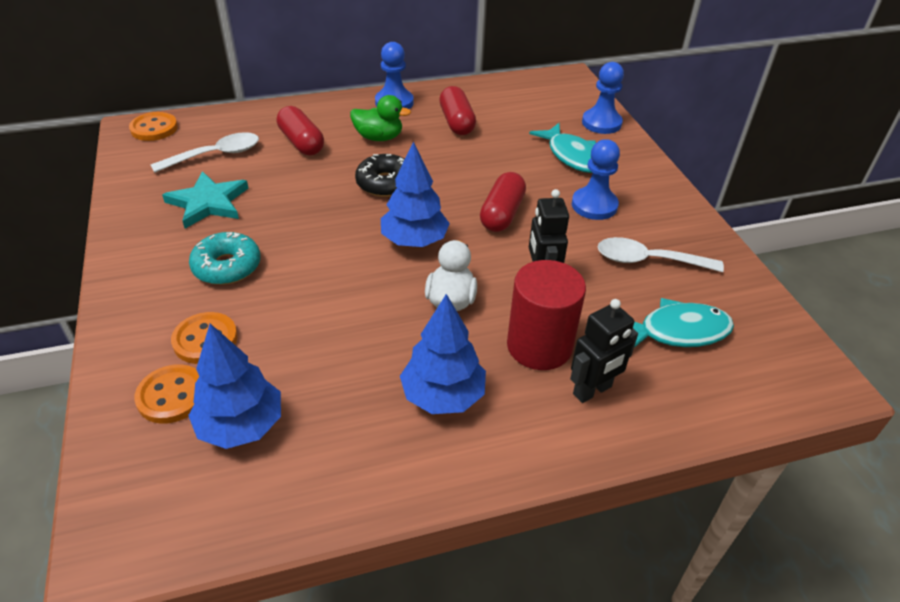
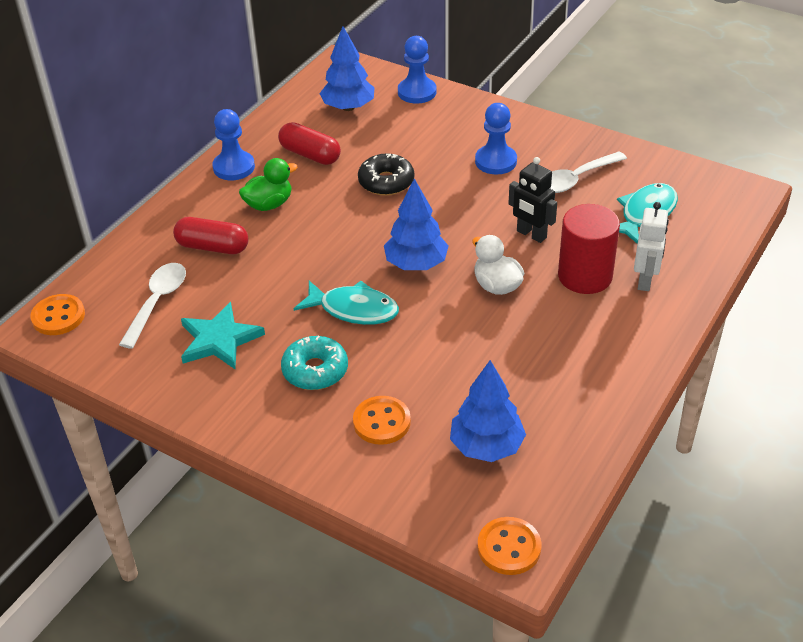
camera: 40 degrees left, 0 degrees up
(172, 395) = (417, 465): orange button -> orange button (509, 547)
(385, 183) = (331, 237): black donut -> black donut (386, 182)
(443, 395) = (572, 343): blue tree -> blue tree (348, 107)
(502, 214) = (445, 206): red capsule -> none
(572, 156) = (432, 132): turquoise fish -> turquoise fish (353, 309)
(592, 391) = (645, 280): black robot -> white robot

